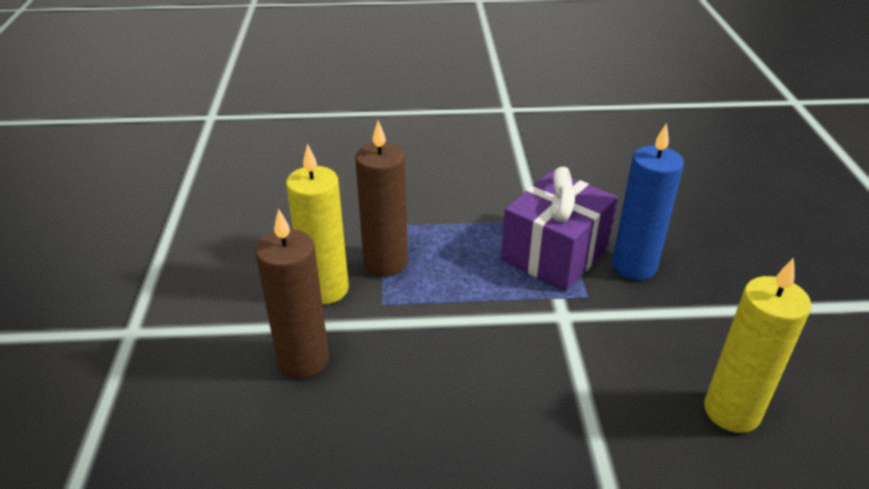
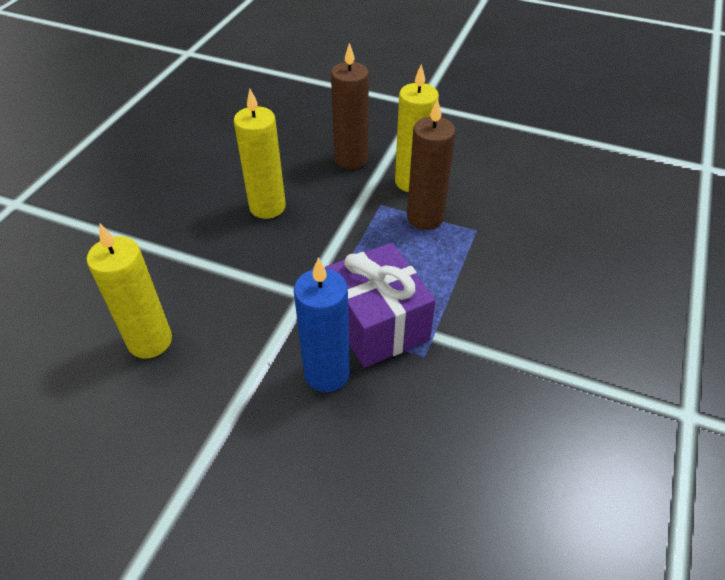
camera: 115 degrees right, 10 degrees up
(452, 408) = (267, 207): none -> yellow candle

